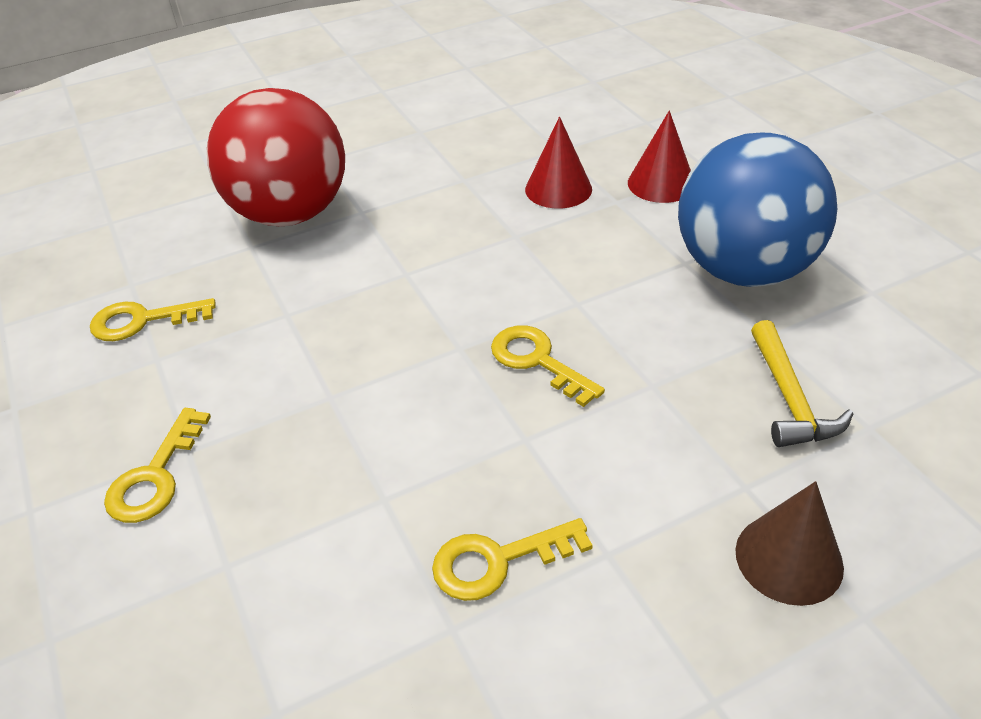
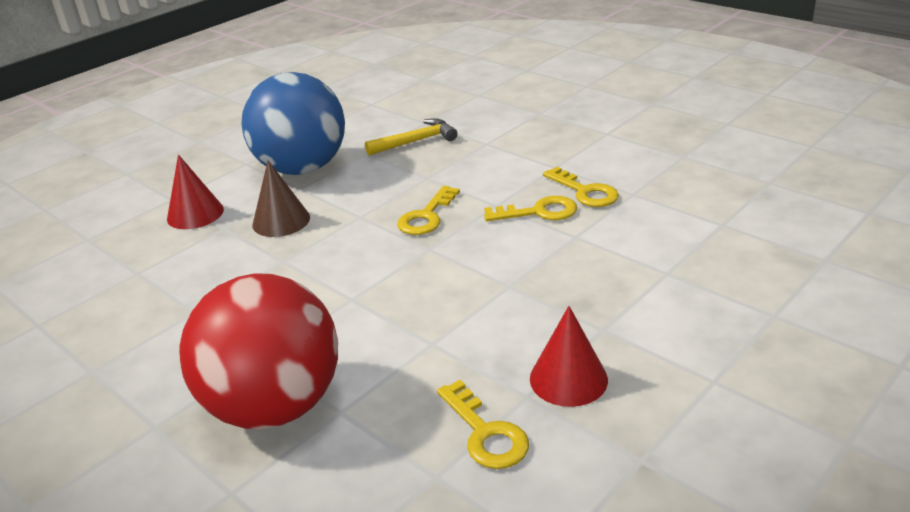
camera: 110 degrees left, 10 degrees down
(155, 476) = (635, 332): yellow key -> yellow key (539, 212)
(558, 189) = (208, 257): red cone -> red cone (568, 379)
(789, 558) = (522, 129): brown cone -> brown cone (281, 221)

